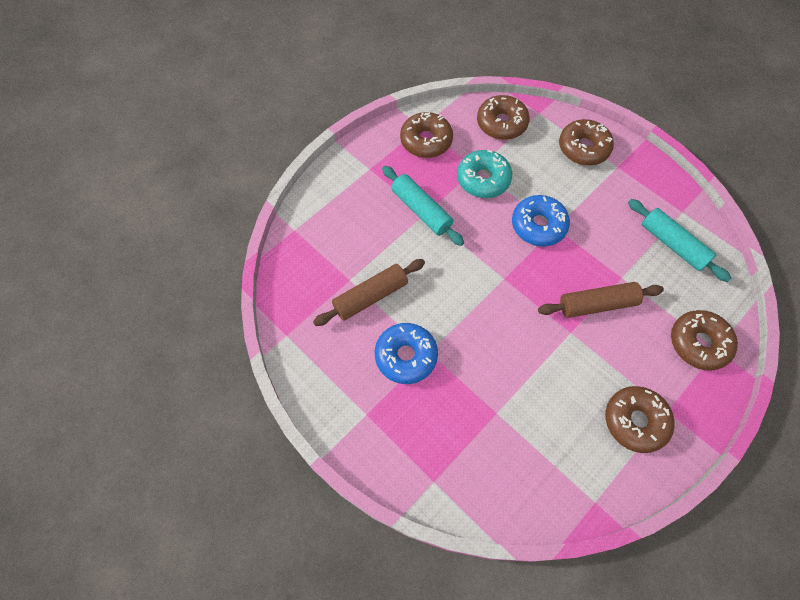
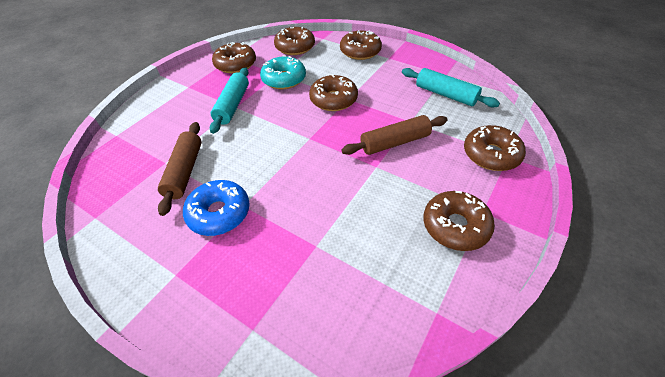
camera: 10 degrees left, 15 degrees down
(370, 297) = (185, 171): brown rolling pin -> brown rolling pin turned 45 degrees counterclockwise
(421, 210) = (232, 105): turquoise rolling pin -> turquoise rolling pin turned 60 degrees clockwise
(538, 225) = (333, 100): blue donut -> brown donut

